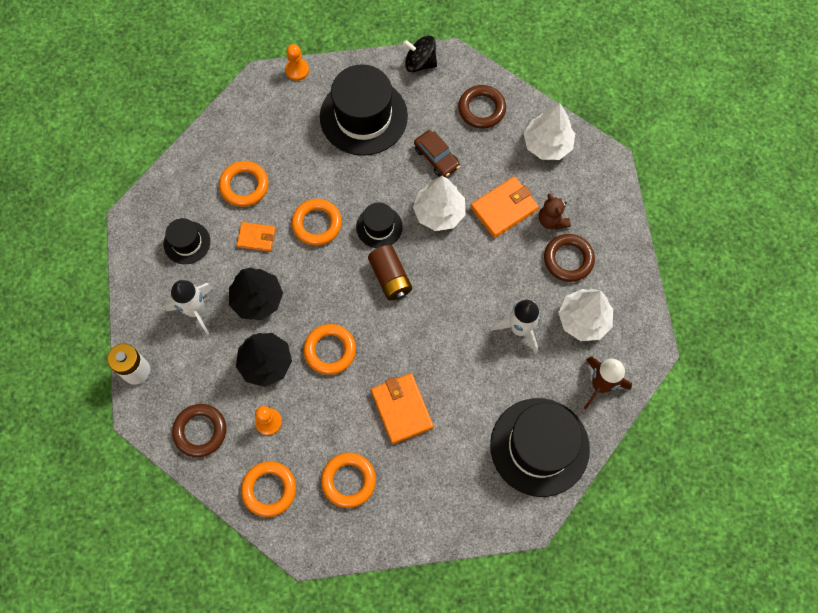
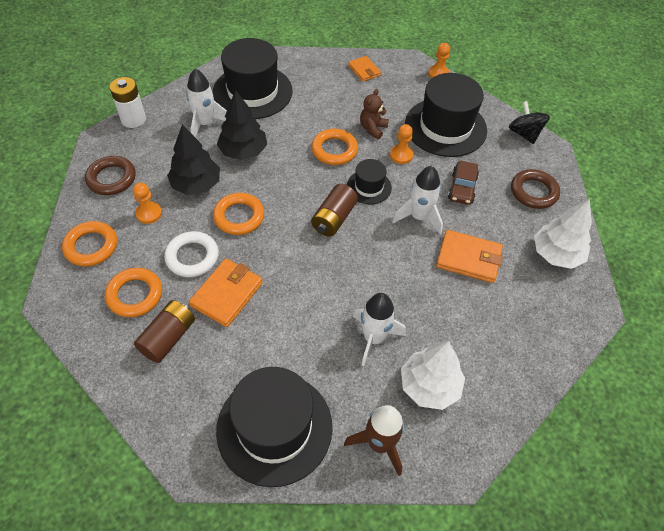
camera: 50 degrees right, 15 degrees down
(187, 242) = (252, 92): black hat -> black hat, size x1.97
(244, 186) = (323, 96): orange ring -> none
(256, 237) = (291, 124): orange wallet -> orange wallet (364, 70)
(344, 413) = (192, 257): none -> white ring
(365, 176) = (401, 155): none -> orange pawn
(409, 477) = (168, 337): none -> brown battery
(439, 213) = (419, 217): white tree -> white rocket
(552, 220) = (495, 300): brown teddy bear -> brown teddy bear (373, 129)
(568, 259) = (473, 336): brown ring -> none

